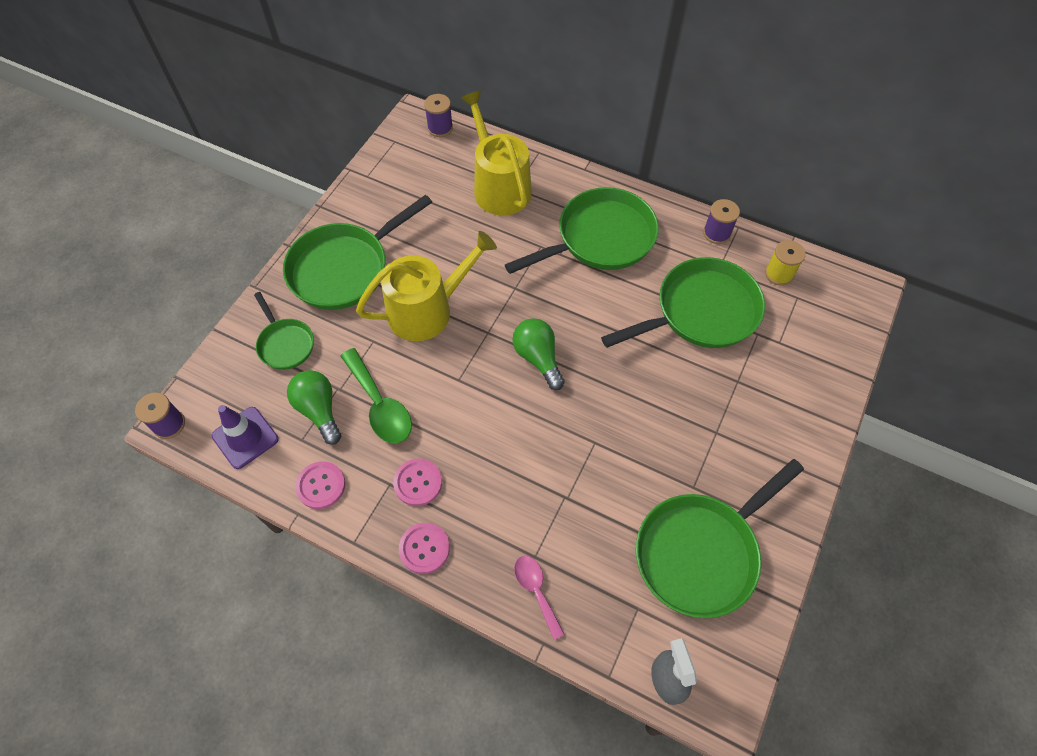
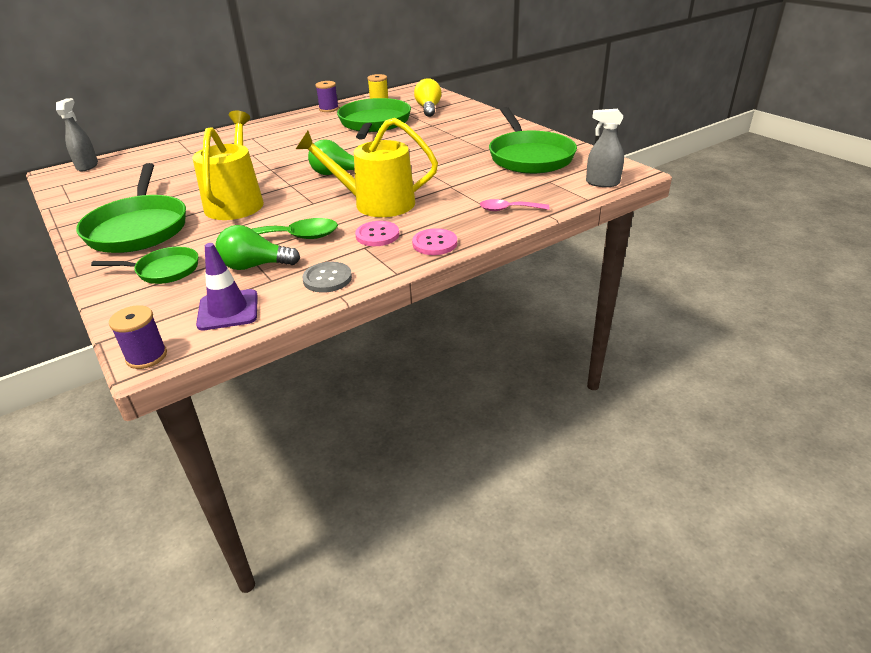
camera: 60 degrees left, 25 degrees down
(321, 485) = (327, 279): pink button -> grey button
(440, 128) = (87, 166): purple spool -> grey spray bottle
(499, 186) = (180, 157): yellow watering can -> yellow watering can (376, 203)
(600, 238) = (278, 137): green pan -> none
(793, 346) = (428, 109): none -> yellow light bulb

